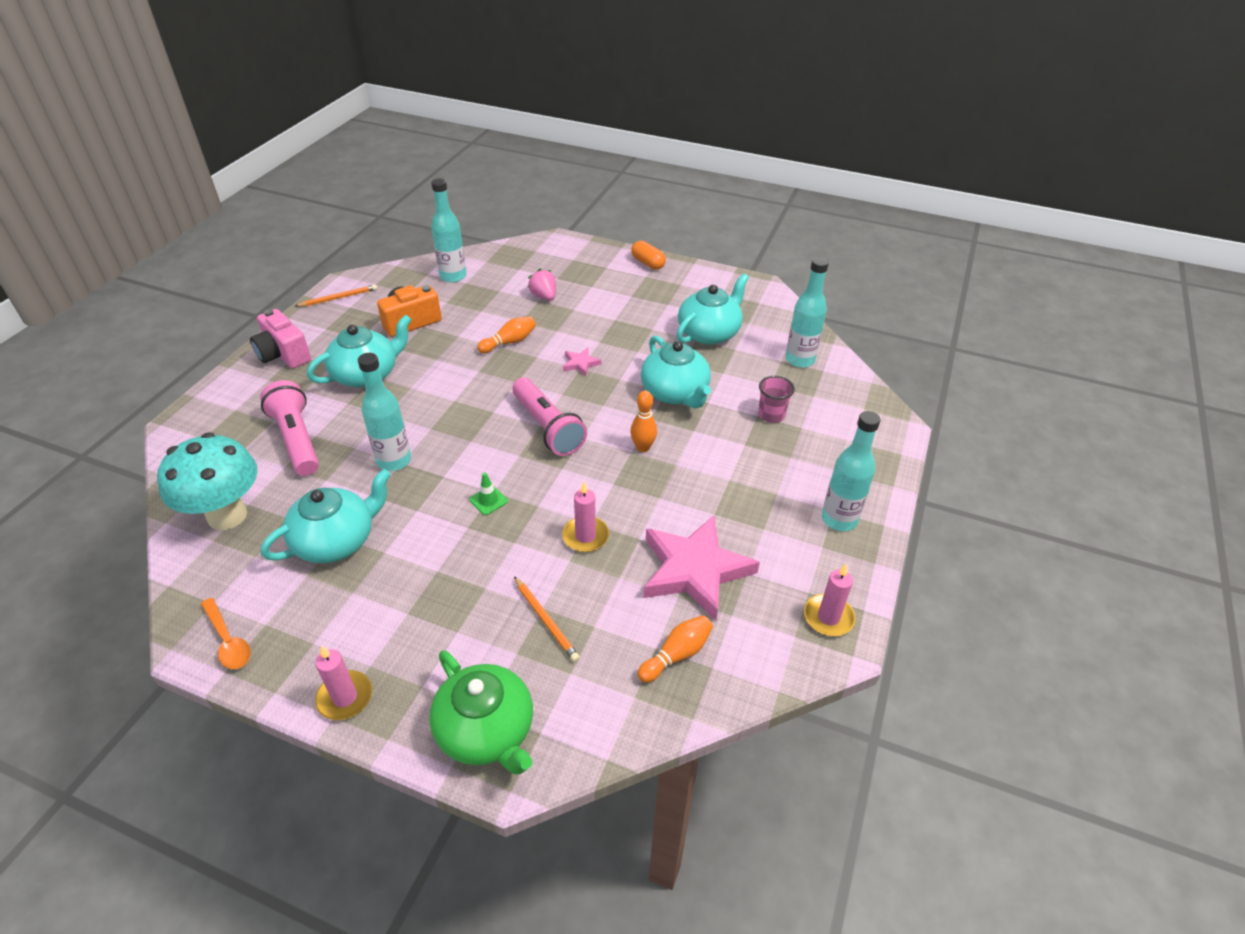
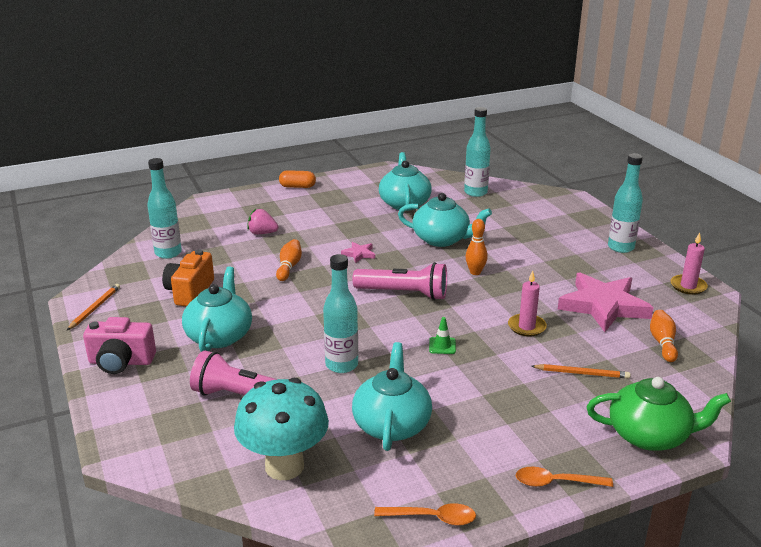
camera: 45 degrees left, 15 degrees down
(345, 697) = (556, 482): pink candle -> orange spoon
(771, 415) = (509, 223): pink cup -> none

